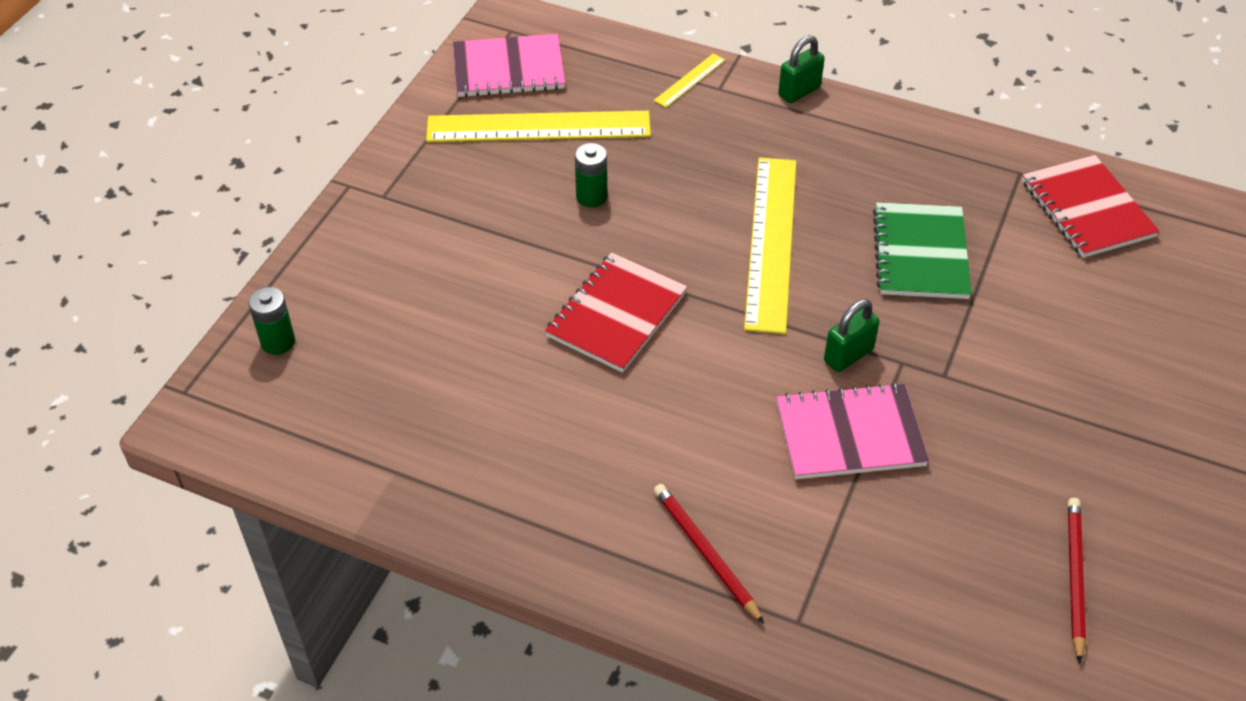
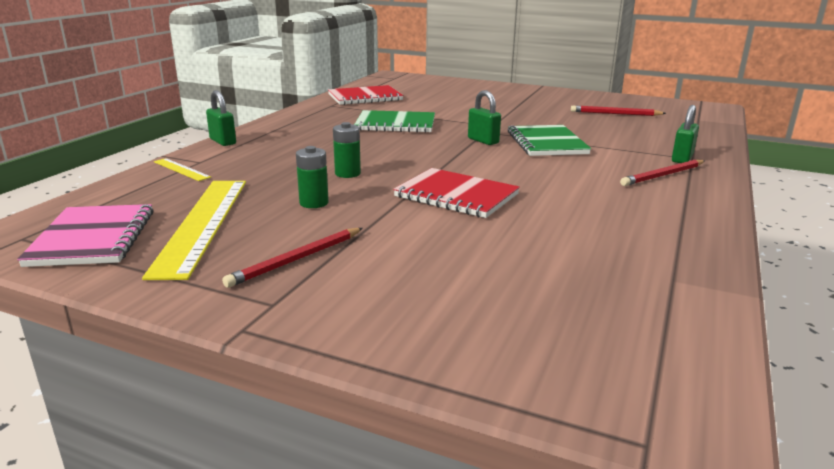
camera: 90 degrees left, 25 degrees down
(278, 342) = (527, 364): green battery -> green battery (347, 173)
(458, 200) = (296, 259): none -> red pencil
(771, 242) = (380, 153): yellow ruler -> none
(791, 604) = (682, 159): none -> green padlock
(849, 434) = (546, 143): pink notebook -> green notebook

